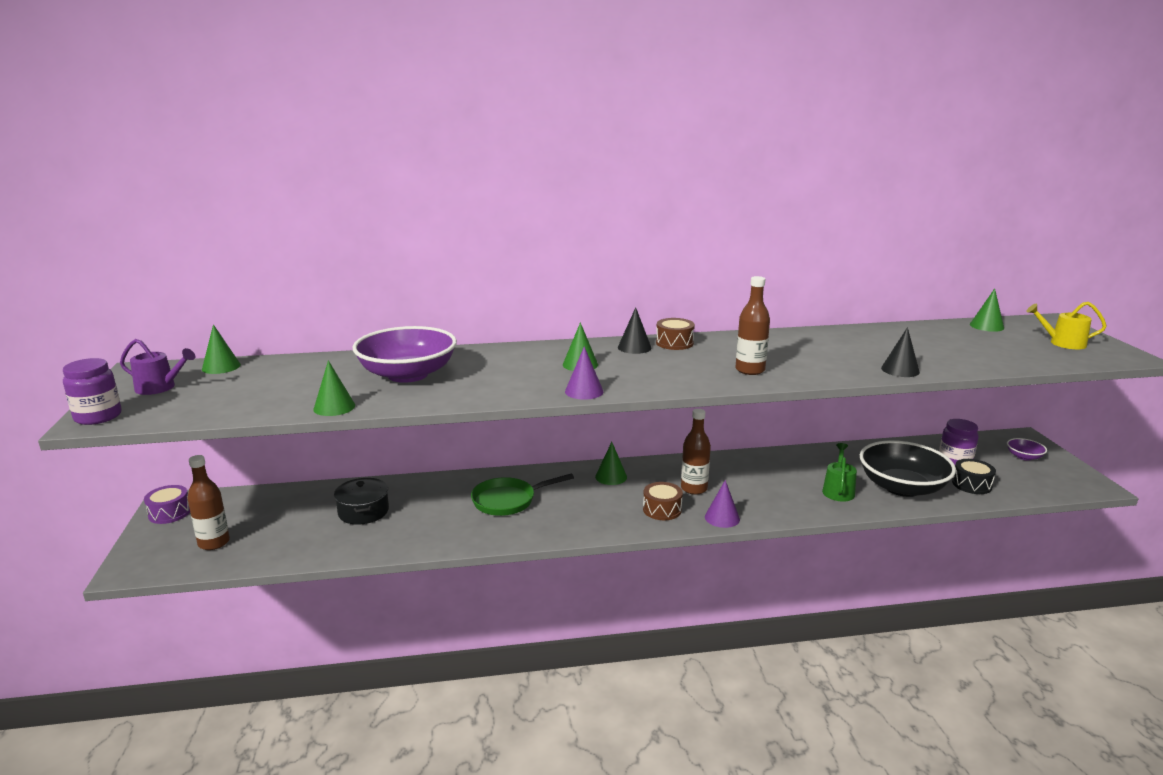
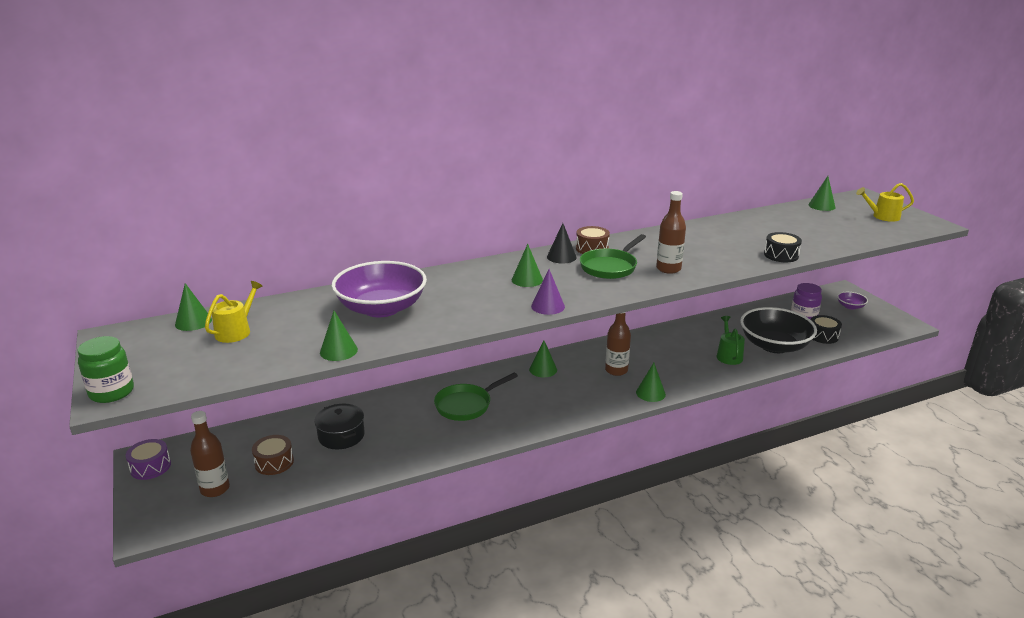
camera: 15 degrees left, 5 degrees up
(98, 417) = (112, 392): purple jar -> green jar
(159, 388) = (148, 352): purple watering can -> none
(252, 379) = (236, 331): none -> yellow watering can
(662, 509) = (599, 393): brown drum -> brown drum (274, 462)
(683, 362) = (610, 267): none -> green pan
(722, 518) = (650, 393): purple cone -> green cone
(900, 370) = (781, 255): black cone -> black drum

